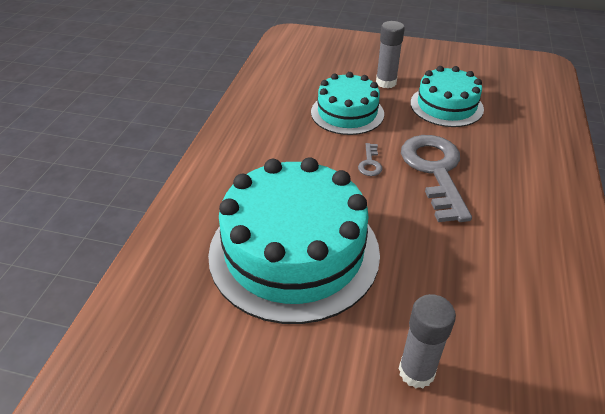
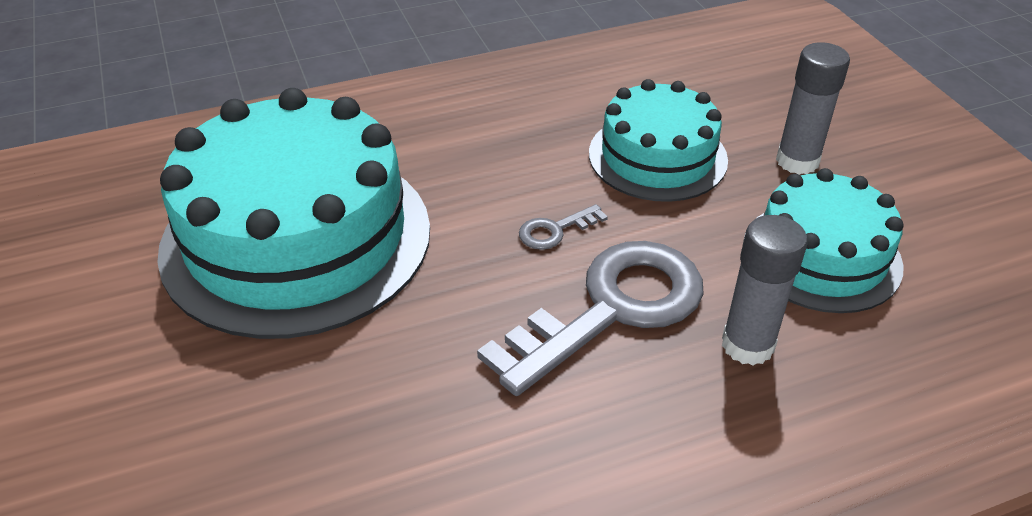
camera: 55 degrees right, 0 degrees up
(416, 371) = (149, 447): grey glue stick -> grey glue stick (747, 345)

